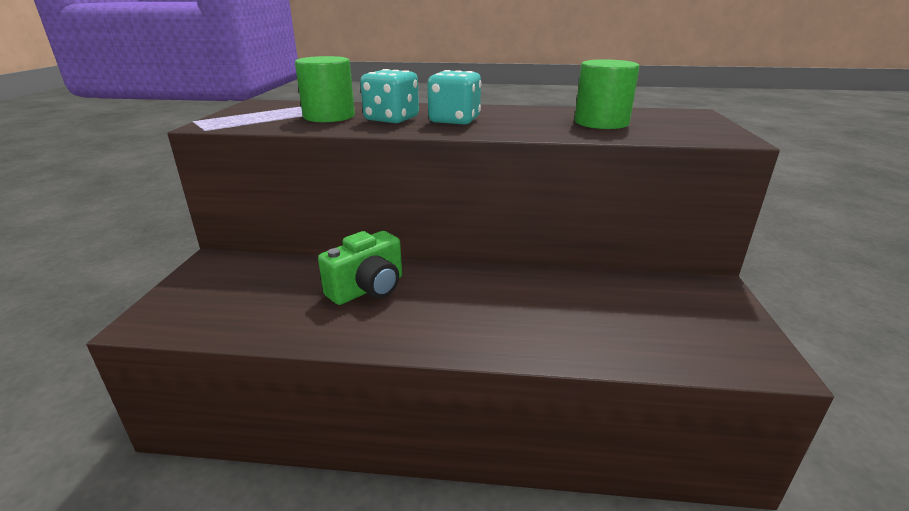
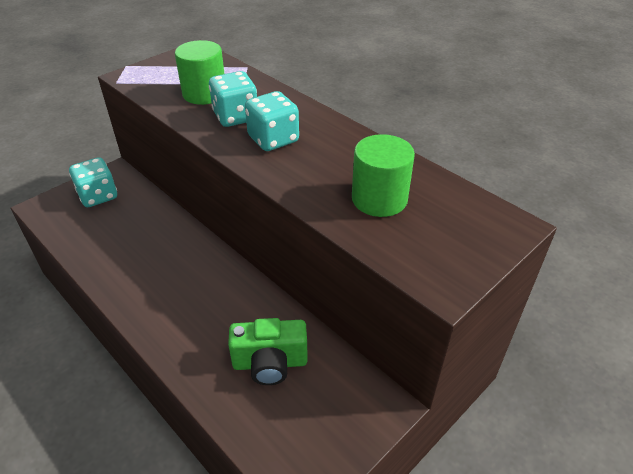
camera: 40 degrees right, 15 degrees up
(220, 283) = (98, 196): none -> turquoise dice
(368, 289) = (160, 248): green camera -> green camera (270, 363)

